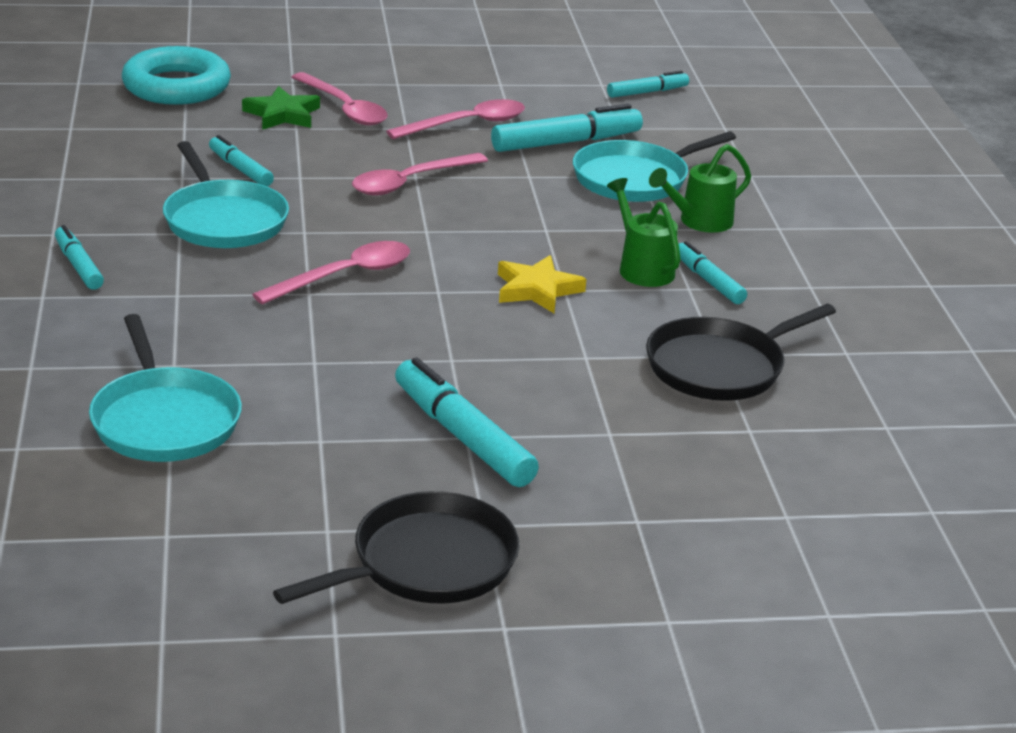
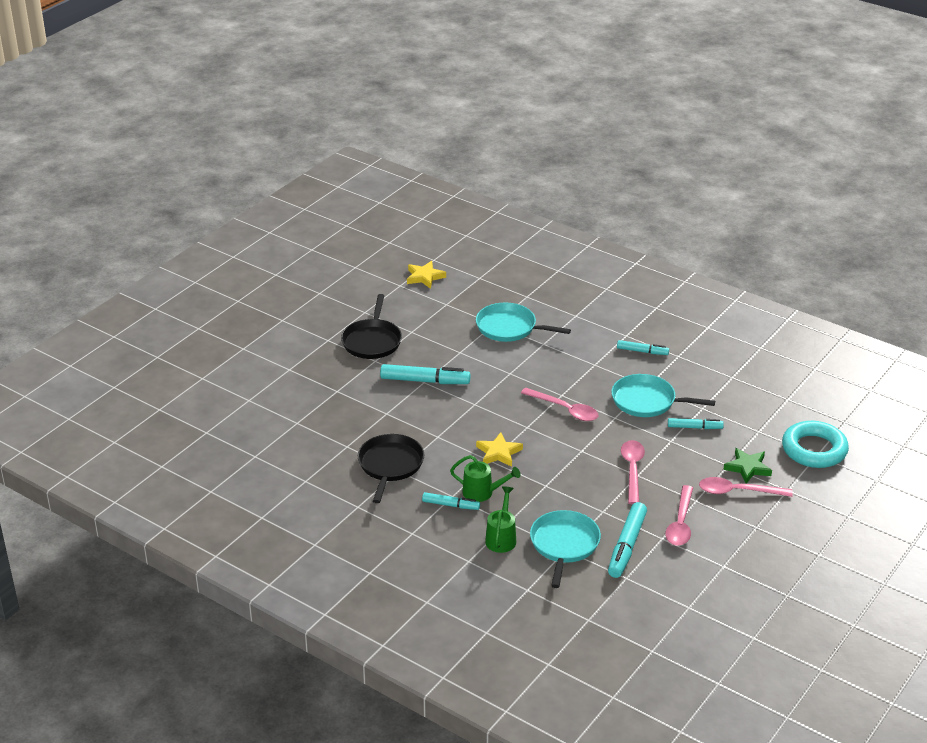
camera: 135 degrees right, 5 degrees up
(83, 621) = (424, 277): none -> yellow star
(345, 276) = (565, 409): pink spoon -> pink spoon turned 60 degrees counterclockwise
(647, 92) = (661, 619): turquoise marker -> none

